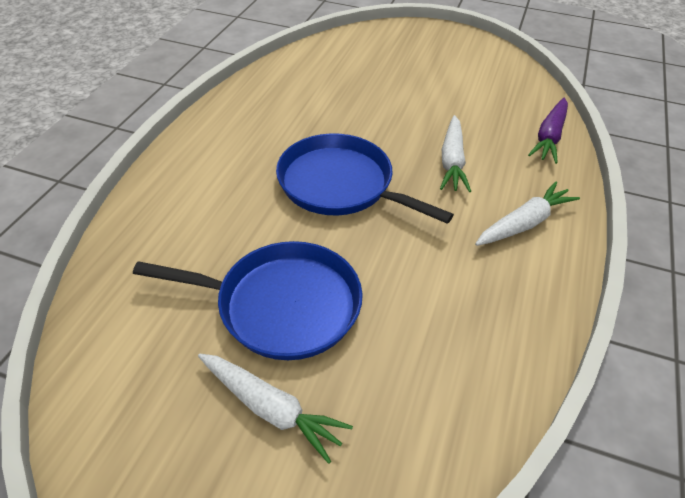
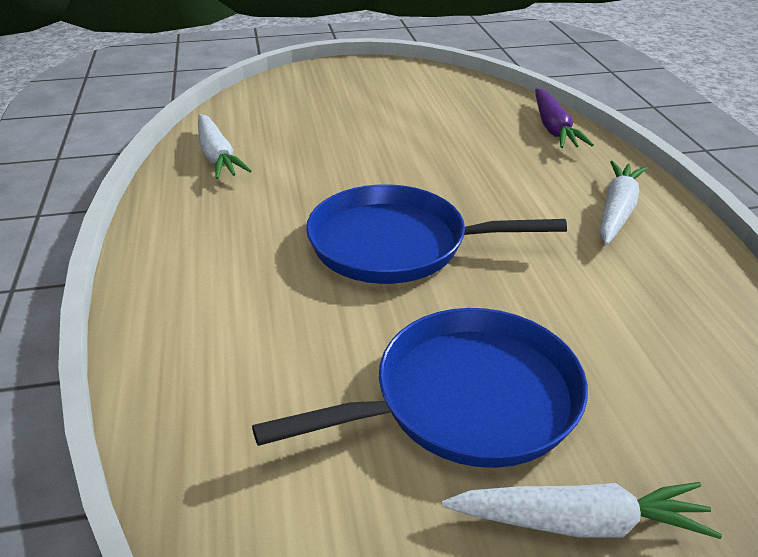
camera: 30 degrees left, 10 degrees down
(452, 161) = (488, 180): white carrot -> white carrot (217, 156)

